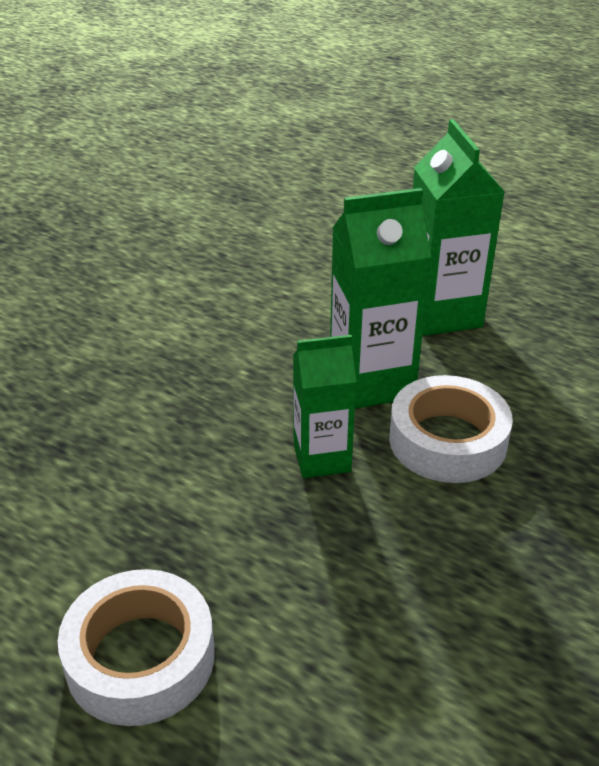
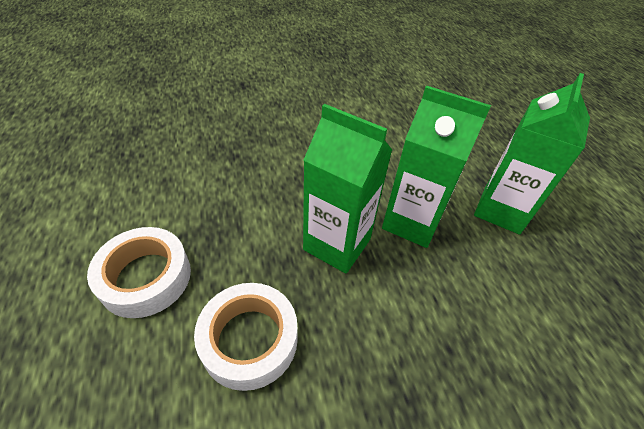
camera: 40 degrees right, 10 degrees up
(322, 458) = (337, 244): green carton -> green carton, size x1.54
(447, 440) = (417, 286): white tape -> white tape (249, 340)

